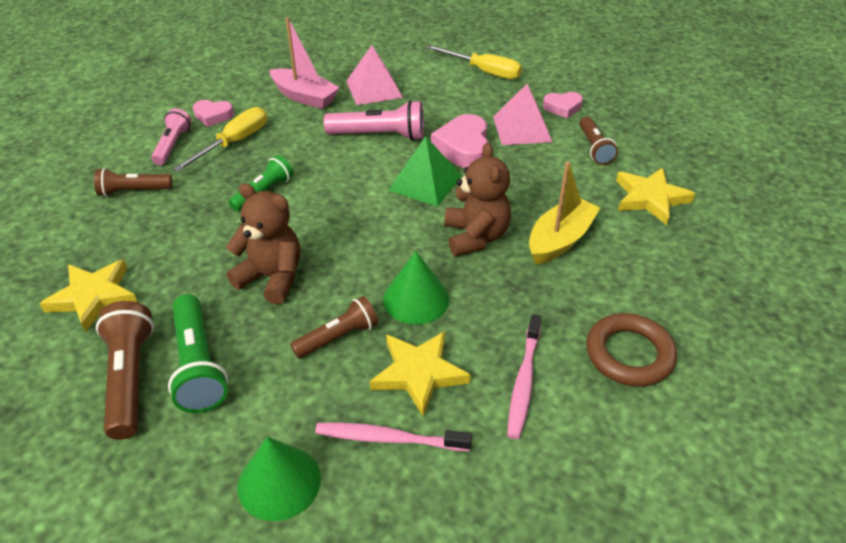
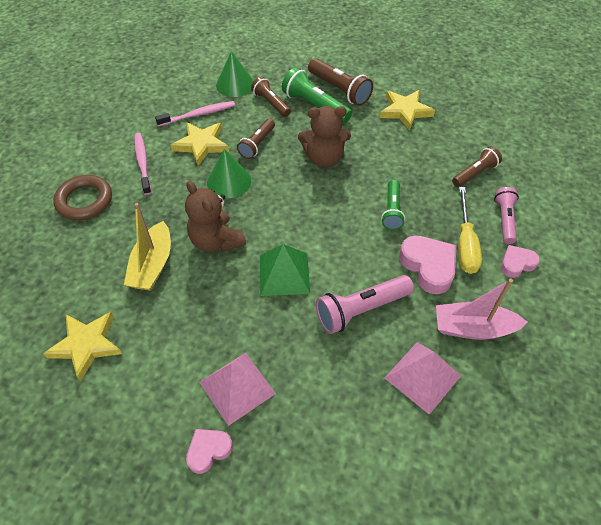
camera: 150 degrees right, 10 degrees up
(172, 145) = (504, 220): pink flashlight -> pink flashlight turned 150 degrees counterclockwise
(463, 147) = (278, 331): pink heart -> pink heart (428, 266)
(483, 71) = (332, 481): yellow screwdriver -> none
(594, 148) = (153, 392): brown flashlight -> brown flashlight (271, 103)

